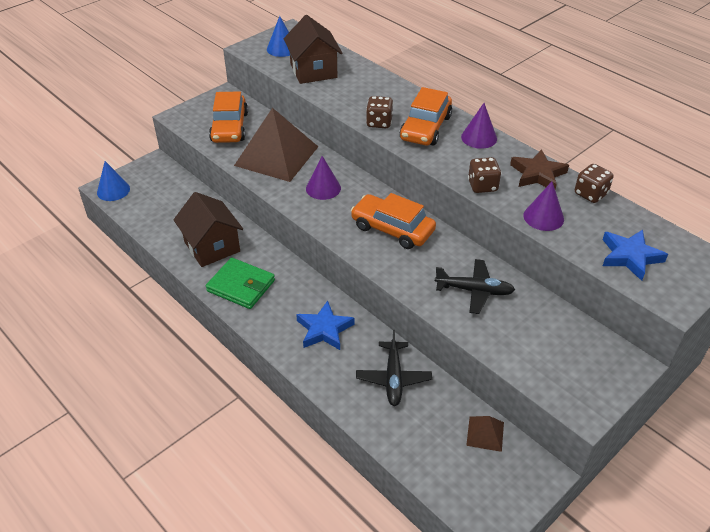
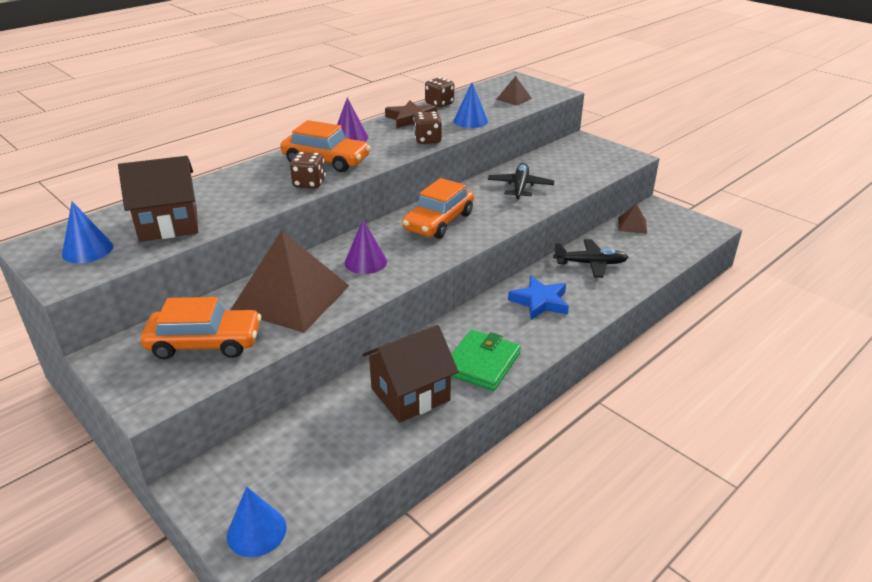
camera: 90 degrees left, 10 degrees down
(543, 217) = (470, 121): purple cone -> blue cone
(630, 256) = (514, 99): blue star -> brown pyramid

